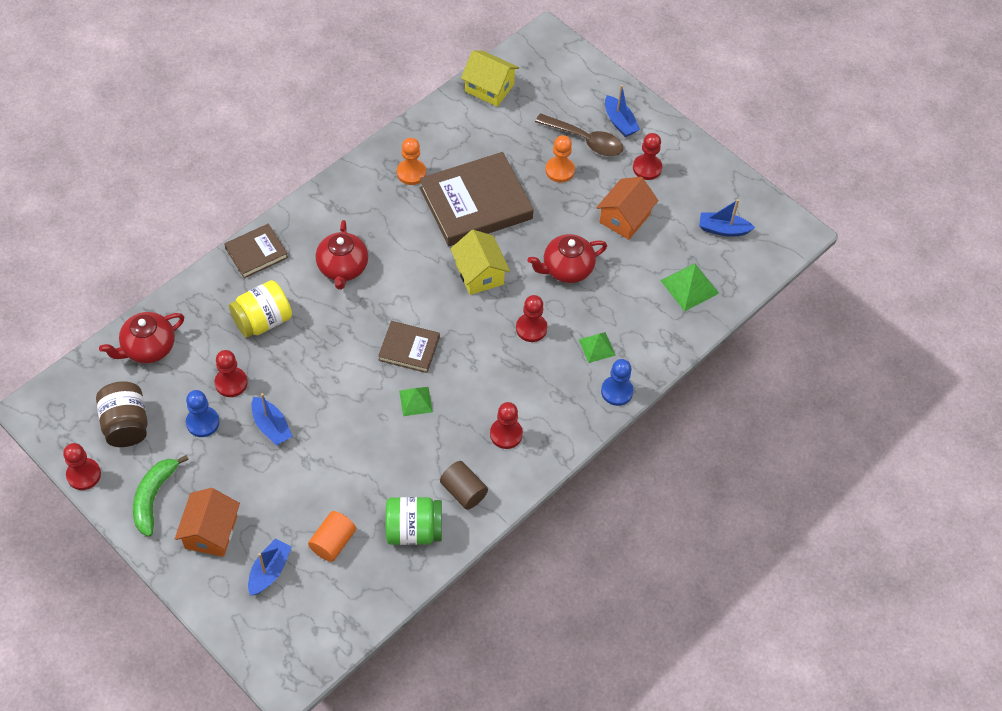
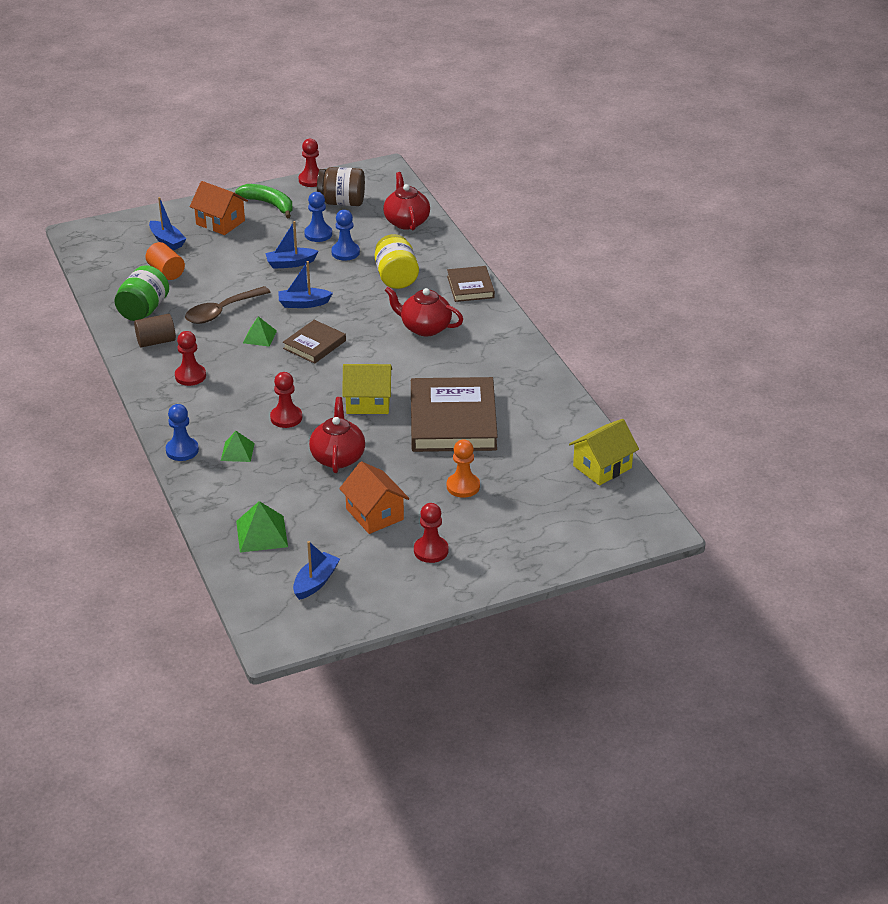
camera: 115 degrees right, 20 degrees down
(231, 383) = (345, 252): red pawn -> blue pawn
(411, 173) = (513, 390): orange pawn -> none
(585, 140) = (493, 516): brown spoon -> brown spoon (221, 311)
(619, 122) = (506, 549): blue boat -> blue boat (303, 303)

